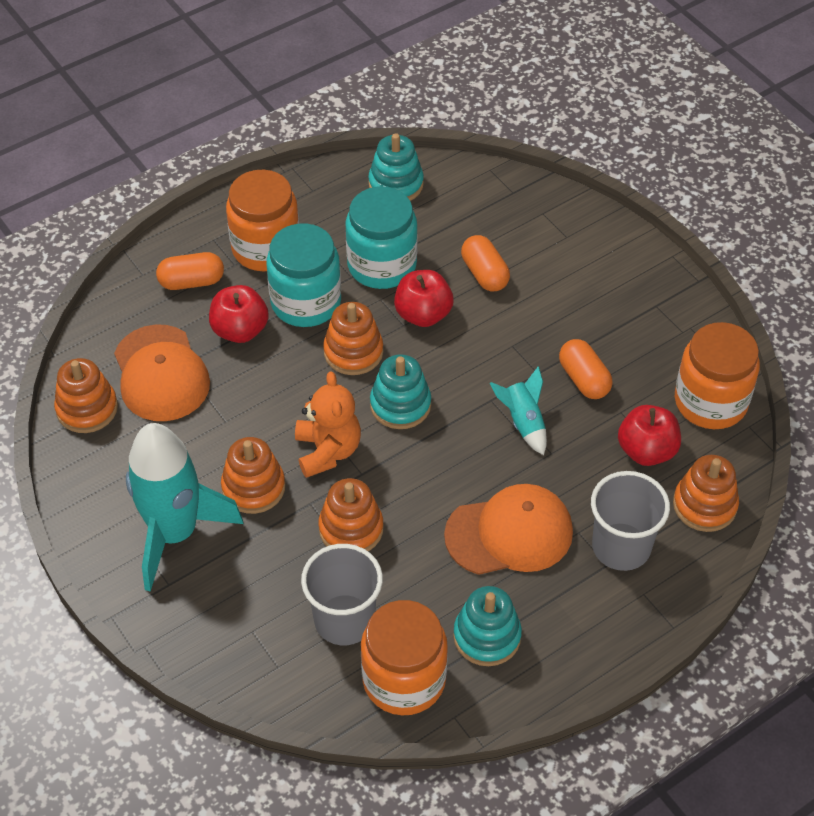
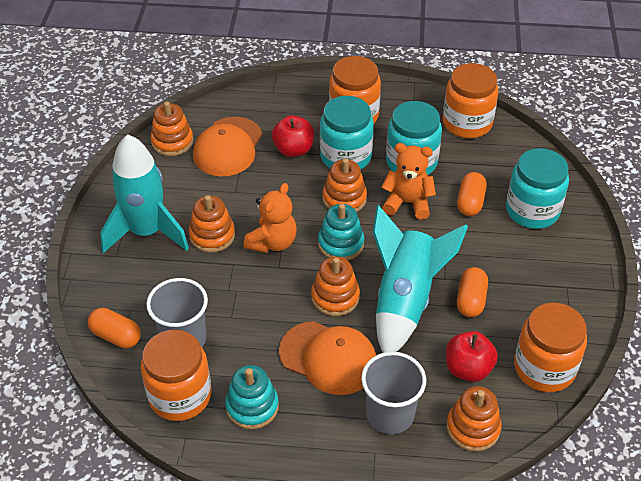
camera: 40 degrees right, 5 degrees down
(191, 282) = (294, 110): orange capsule -> orange capsule (116, 336)
(351, 529) = (240, 292): orange stacking toy -> orange stacking toy (335, 297)
(396, 184) = (467, 123): turquoise stacking toy -> orange jar
(423, 314) = (407, 203): red apple -> orange teddy bear
(523, 422) = (405, 300): turquoise rocket -> turquoise rocket, size x2.15
(552, 244) = (532, 210): none -> turquoise jar

